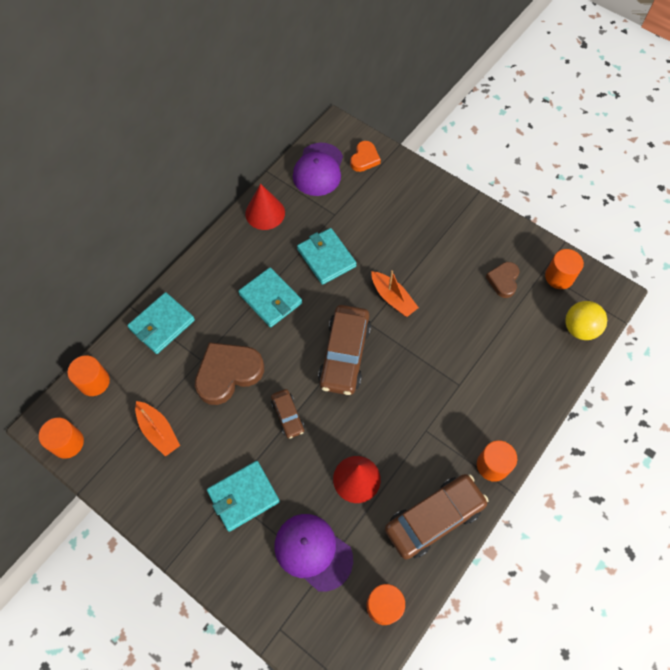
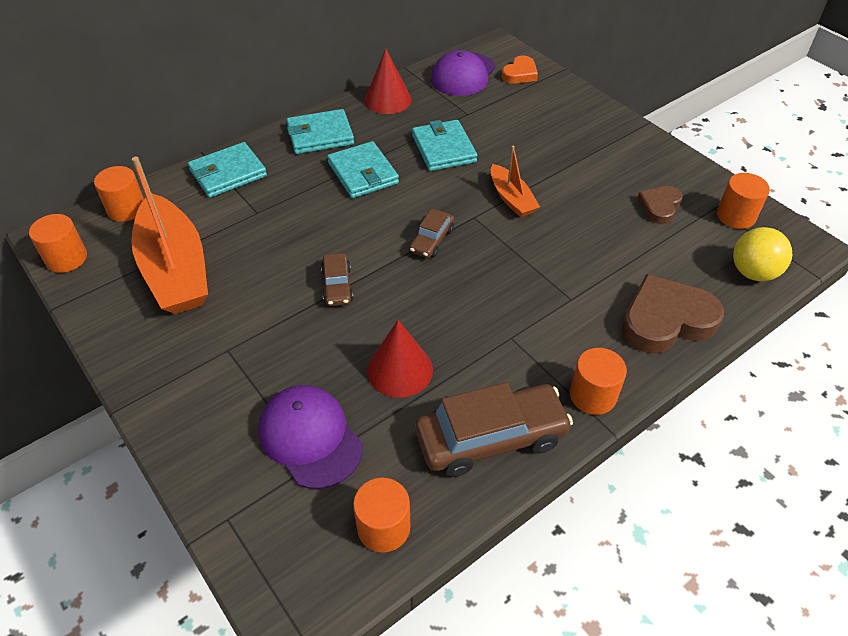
camera: 15 degrees right, 15 degrees down
(158, 431) = (175, 269): orange boat -> orange boat, size x1.96
(228, 373) = (283, 231): brown heart -> brown heart (666, 320)
(243, 496) = (246, 356): turquoise wallet -> turquoise wallet (320, 135)
(344, 355) = (432, 240): brown car -> brown car, size x0.52

